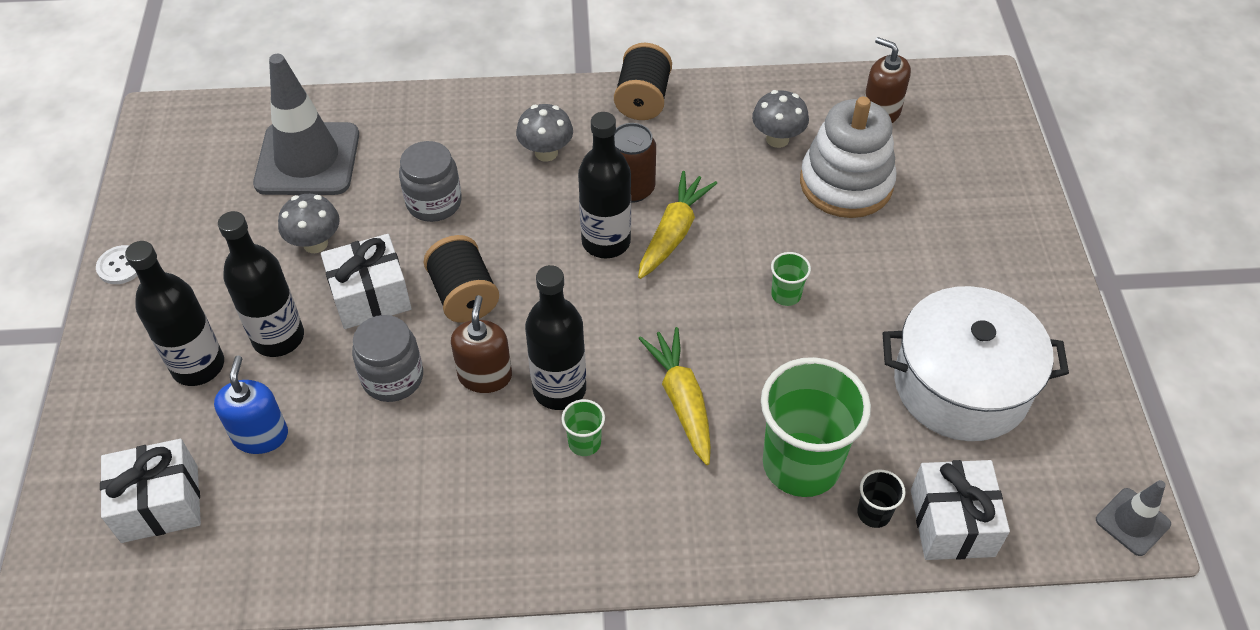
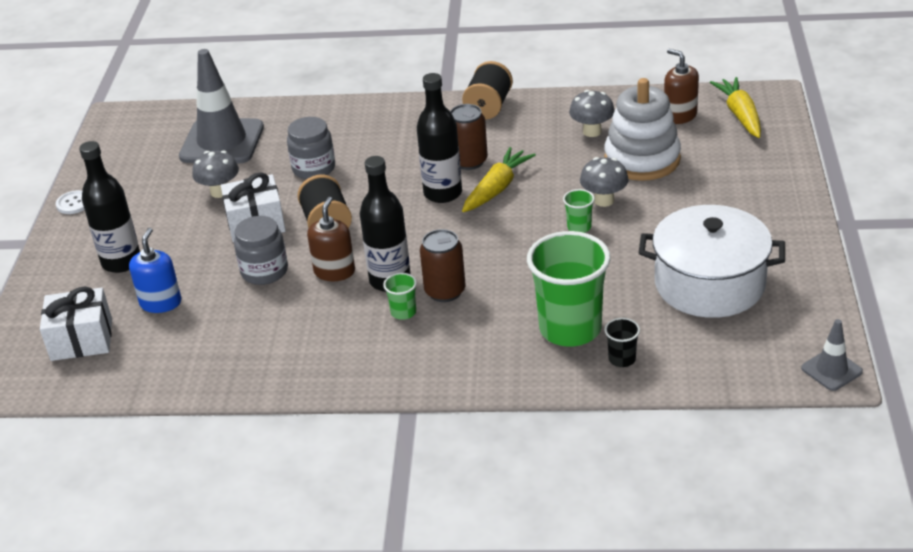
camera: 10 degrees right, 15 degrees down
(278, 338) = (183, 247): black bottle -> none
(546, 153) = (406, 139): grey mushroom -> grey mushroom (604, 200)
(633, 406) = (445, 291): none -> brown can
(682, 400) = (484, 289): yellow carrot -> yellow carrot (740, 115)
(952, 523) = (683, 366): white gift -> none

